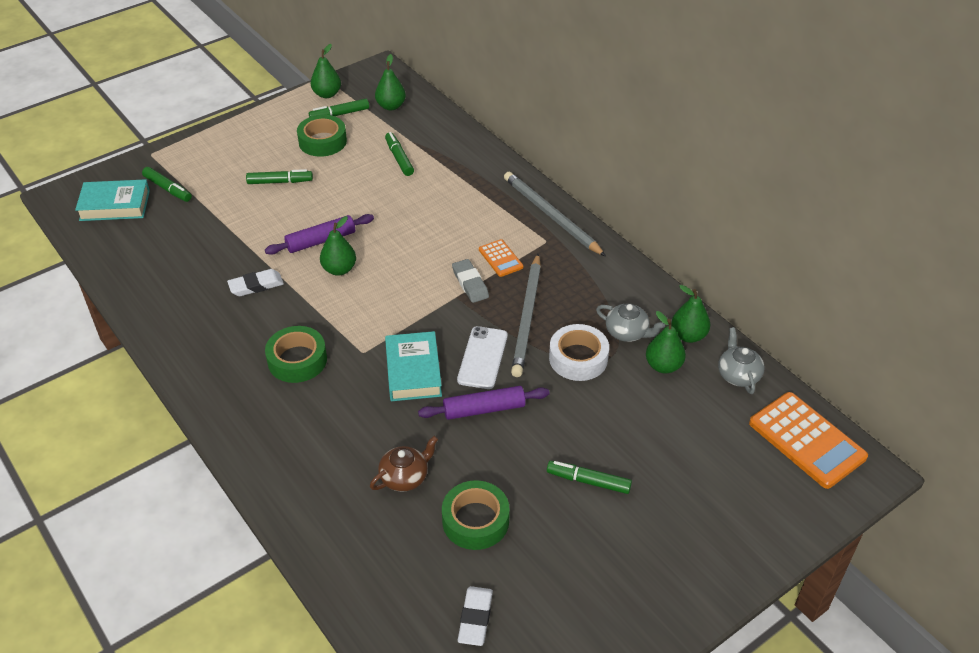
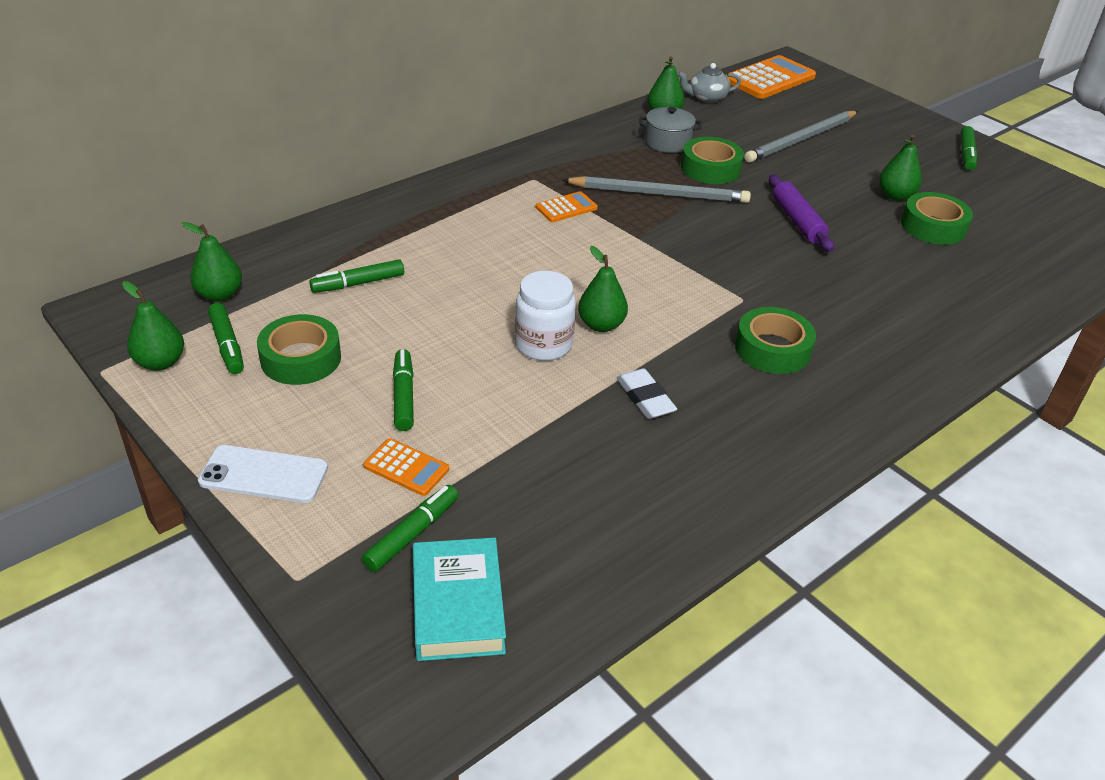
camera: 95 degrees left, 5 degrees down
(218, 185) = (406, 468): none -> orange calculator
(321, 240) = (543, 345): purple rolling pin -> white jar
(405, 477) = (905, 266): brown teapot -> none
(413, 371) = (761, 264): turquoise book -> none
(470, 283) = (612, 228): grey eraser -> none
(475, 618) = (1031, 227): white eraser -> none
(482, 358) = (726, 221): white phone -> white phone (264, 475)
(551, 216) = (488, 175): grey pencil -> grey pencil (801, 140)
(578, 358) = (710, 168): white tape -> green tape
(588, 481) = (859, 170): green marker -> green marker (966, 154)
(627, 332) = (667, 142): grey teapot -> grey pot
(663, 366) = (706, 128): green pear -> green pear (895, 196)

